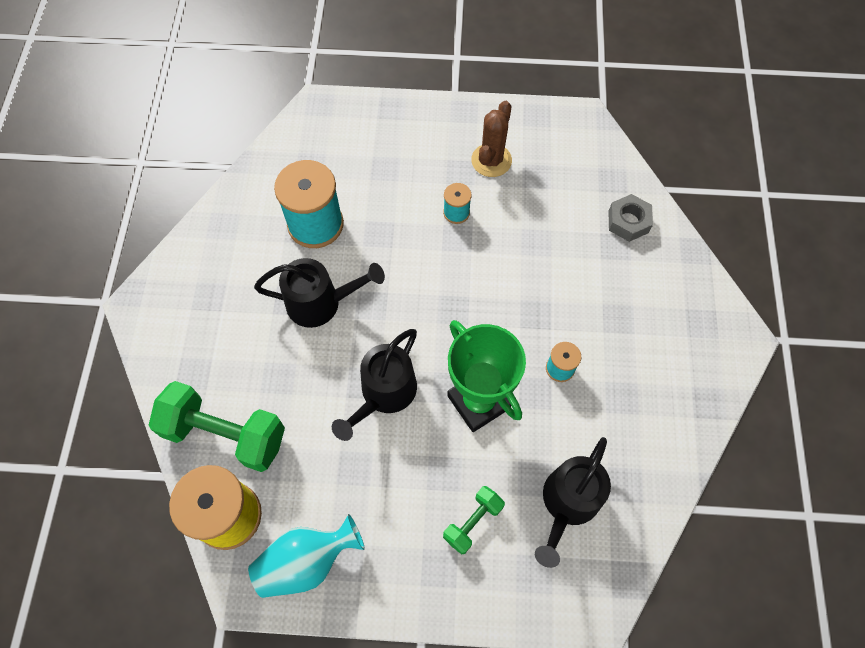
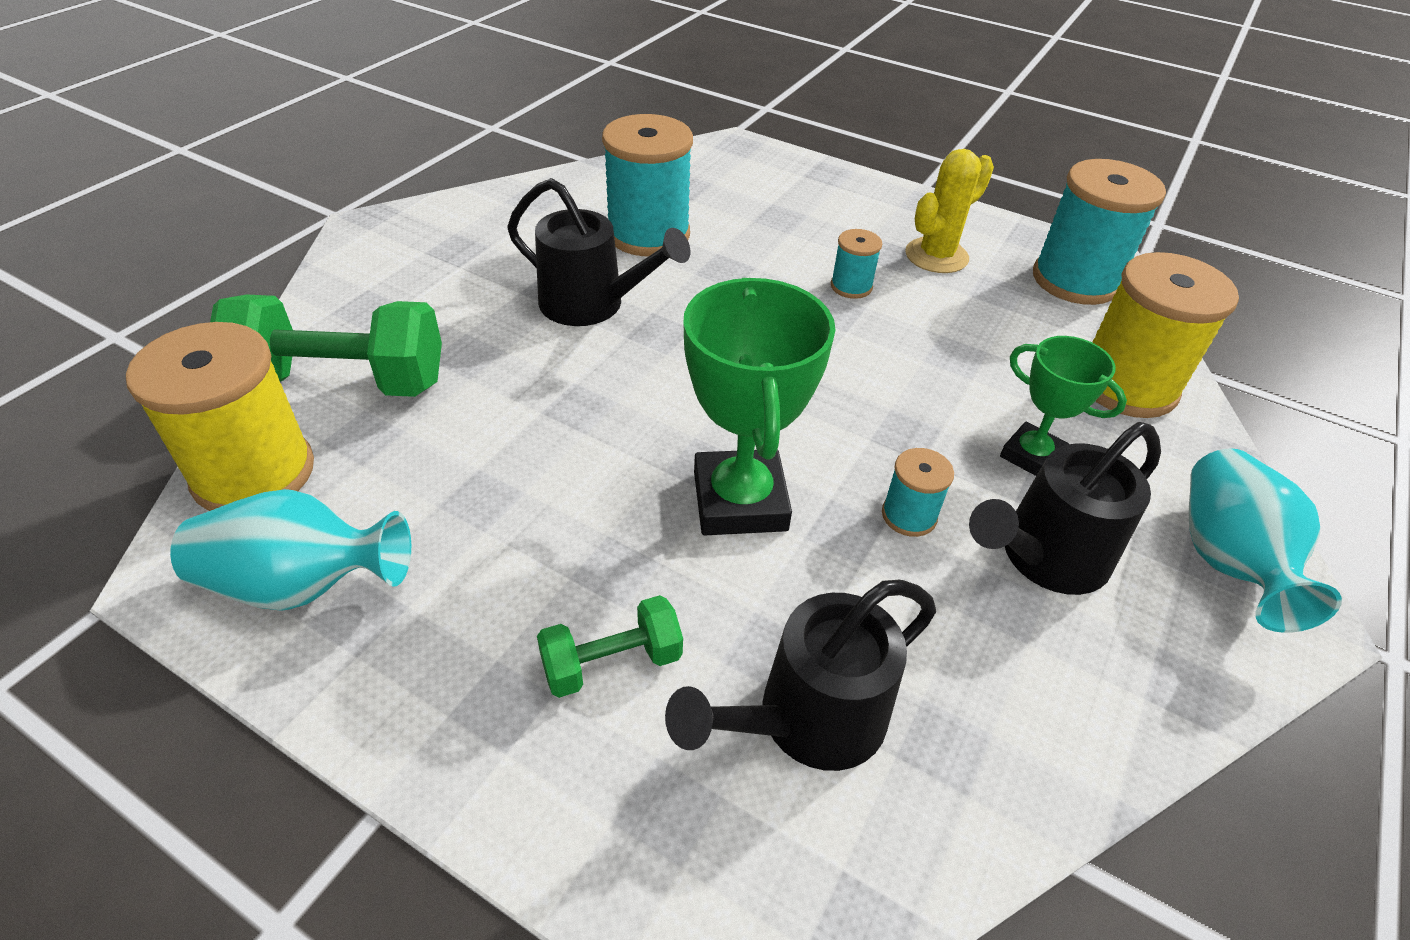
camera: 25 degrees right, 20 degrees down
(225, 434) = (342, 383): green dumbbell -> green dumbbell turned 45 degrees counterclockwise
(384, 395) = (598, 432): black watering can -> black watering can (1044, 558)
(491, 160) = (936, 256): brown cactus -> yellow cactus
(574, 145) = (1075, 280): none -> turquoise spool
(600, 298) = (1031, 455): none -> green trophy
(628, 221) = (1126, 385): grey nut -> yellow spool
(706, 321) = (1226, 561): none -> turquoise vase

